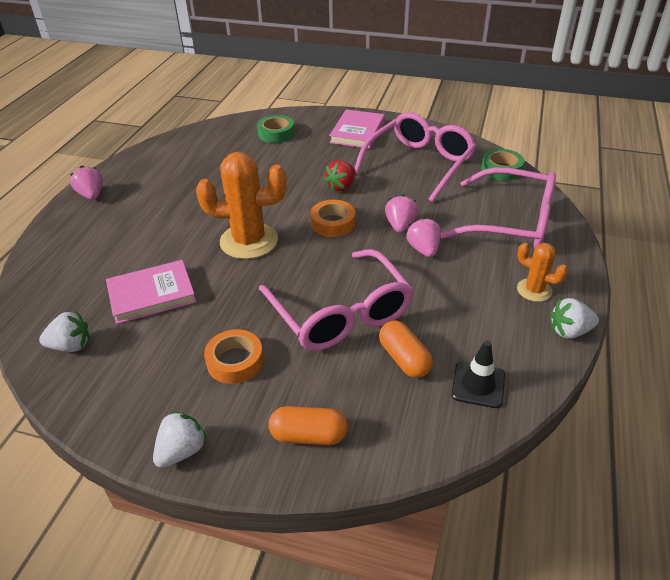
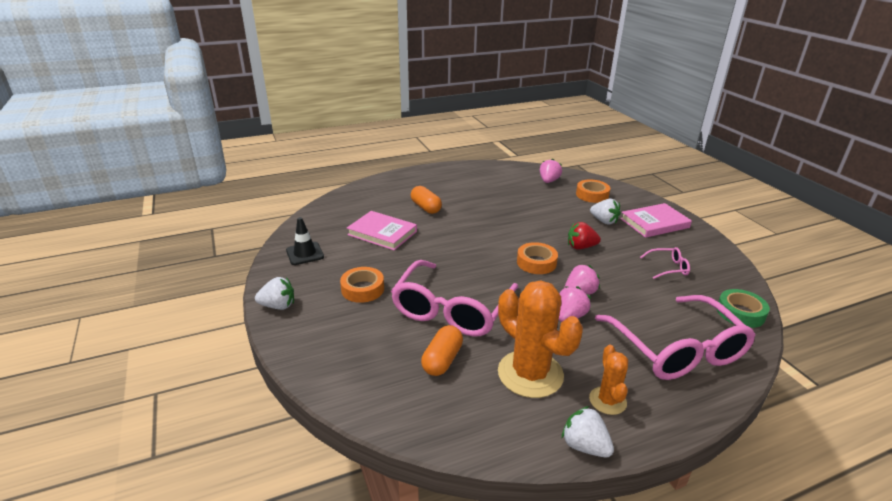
camera: 50 degrees right, 10 degrees down
(71, 346) = (317, 231): white strawberry -> white strawberry (604, 221)
(91, 195) = (435, 173): pink strawberry -> pink strawberry (548, 181)
(249, 241) = (471, 240): orange cactus -> orange cactus (530, 374)
(276, 133) = (592, 195): green tape -> orange tape
(308, 435) = (331, 349): orange capsule -> orange capsule (426, 207)
(419, 164) = (668, 268): pink glasses -> pink glasses, size x0.42
(478, 385) = (458, 412): black traffic cone -> black traffic cone (305, 254)

